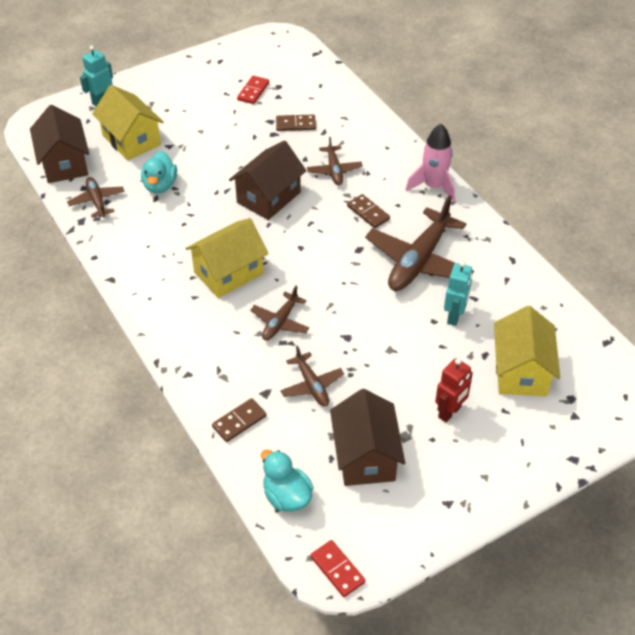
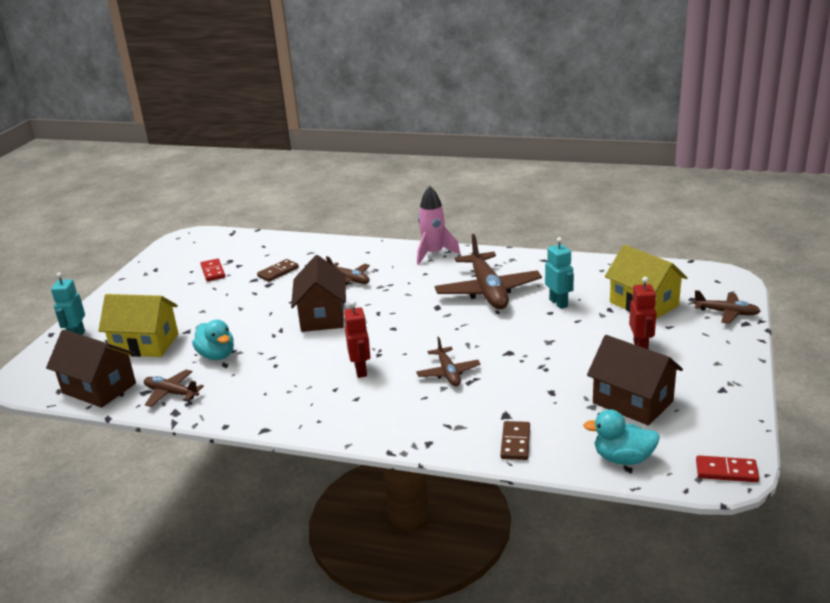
camera: 40 degrees left, 20 degrees down
(228, 273) = (361, 370): yellow house -> red robot
(312, 385) = (531, 390): brown plane -> brown plane (727, 313)
(368, 213) = (411, 287): brown domino -> none

